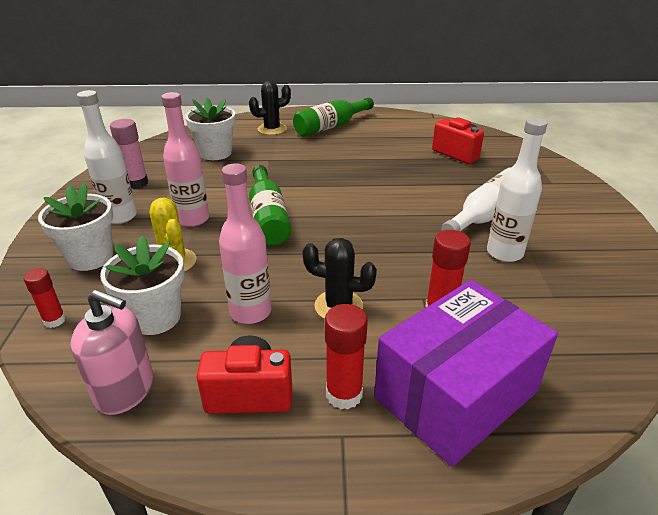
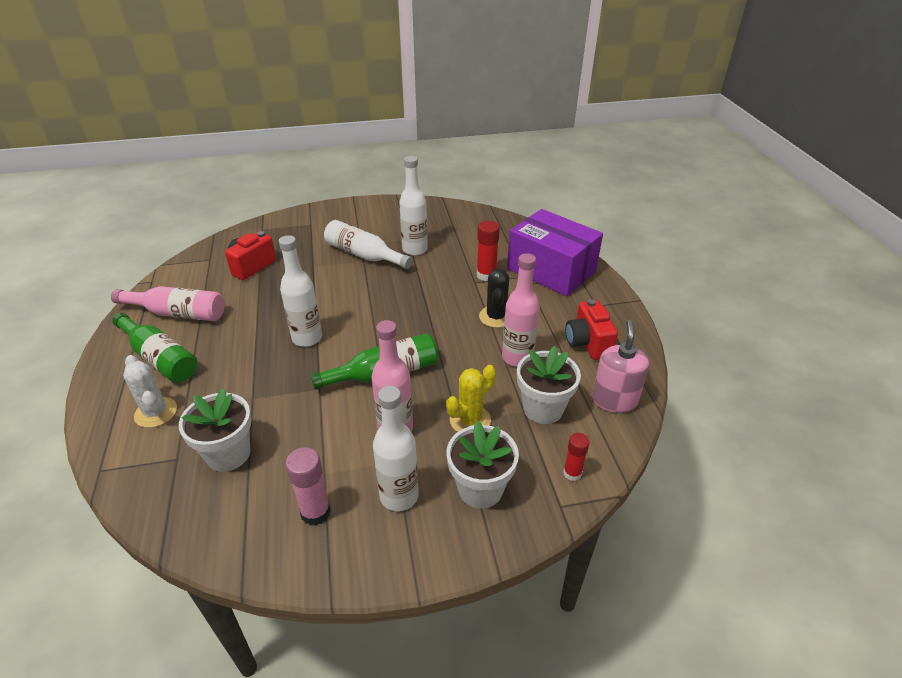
camera: 100 degrees left, 5 degrees up
(272, 129) = (156, 412): black cactus -> white cactus
(336, 180) = (307, 338): none -> white bottle
(344, 394) = (570, 307): red glue stick -> none
(386, 128) = (178, 313): none -> pink bottle

